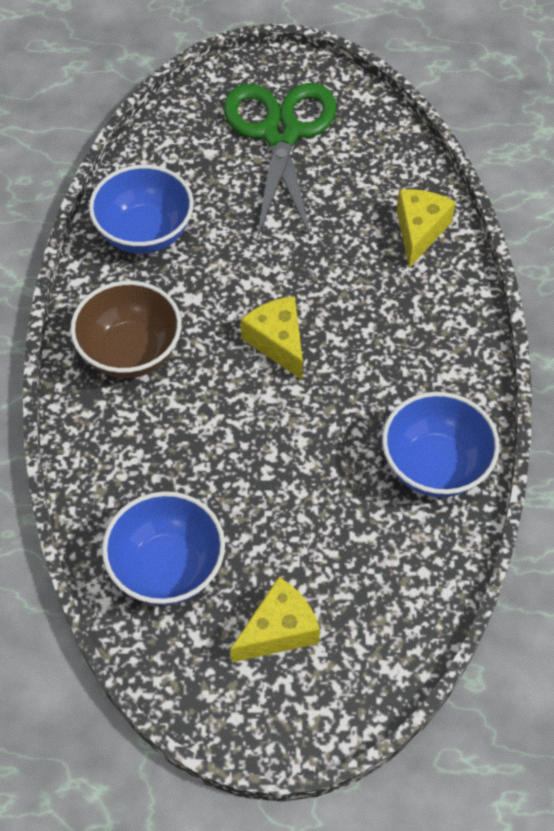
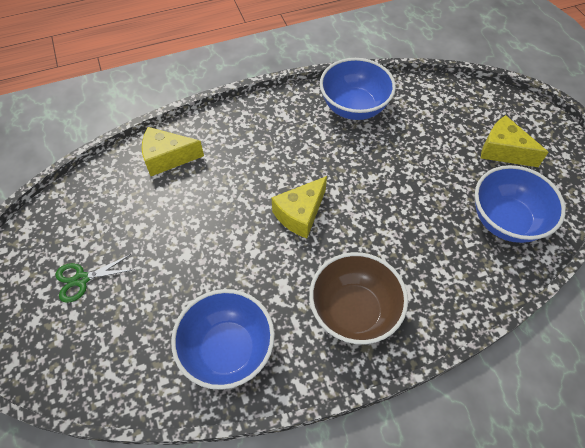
camera: 110 degrees left, 0 degrees up
(281, 133) = (81, 279): green scissors -> green scissors, size x0.41

